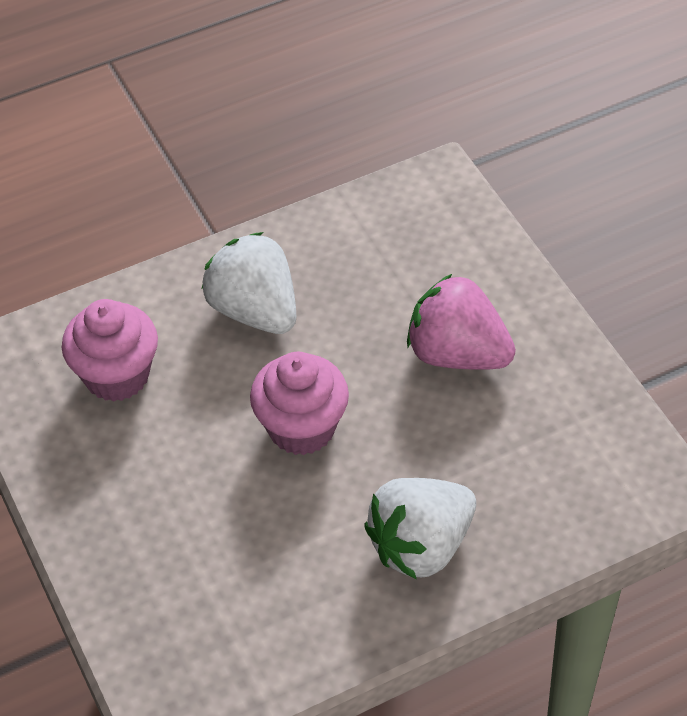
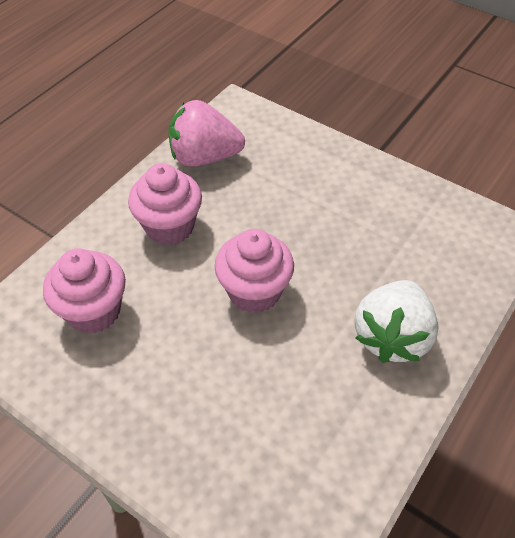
camera: 30 degrees left, 0 degrees up
(255, 310) = (169, 227): white strawberry -> pink cupcake
(457, 353) = (323, 202): pink strawberry -> pink strawberry (204, 157)

